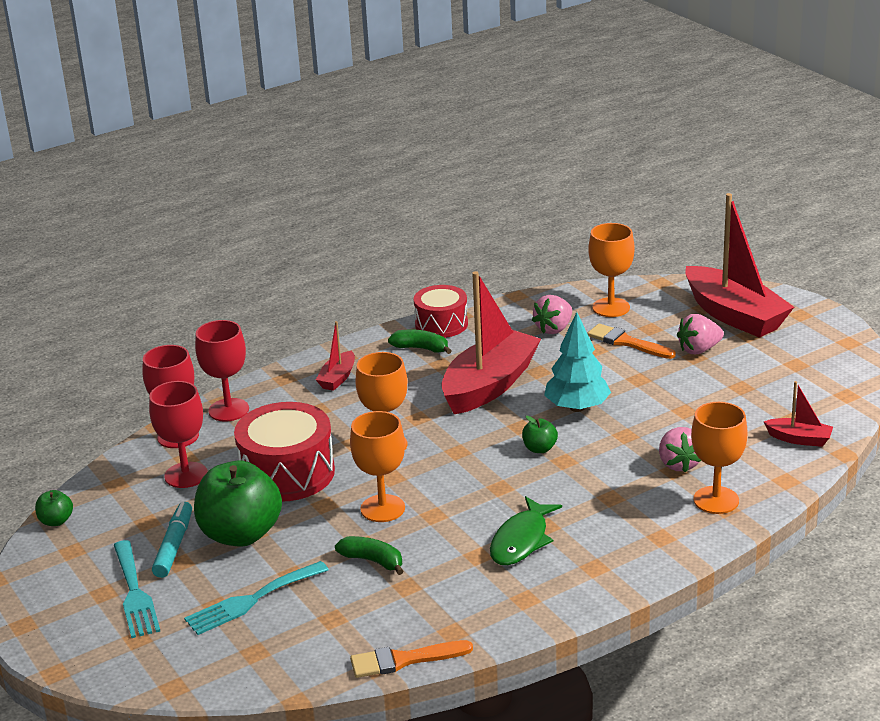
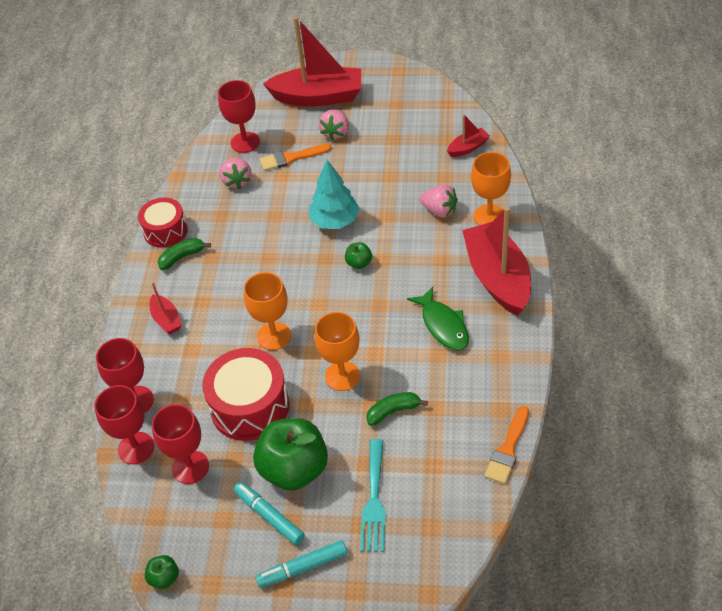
camera: 50 degrees left, 20 degrees up
(135, 593) = (302, 567): turquoise fork -> turquoise marker
(489, 385) = (264, 247): red boat -> red boat (497, 277)
(611, 307) = (245, 142): orange goblet -> red goblet

